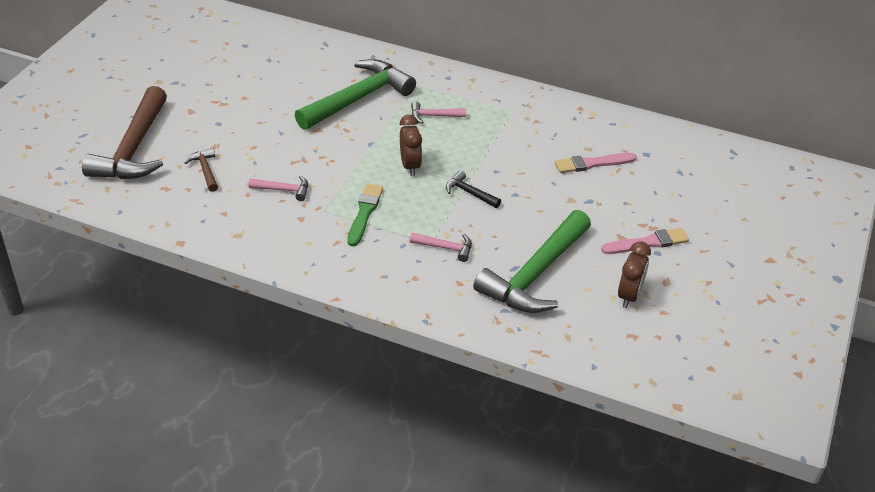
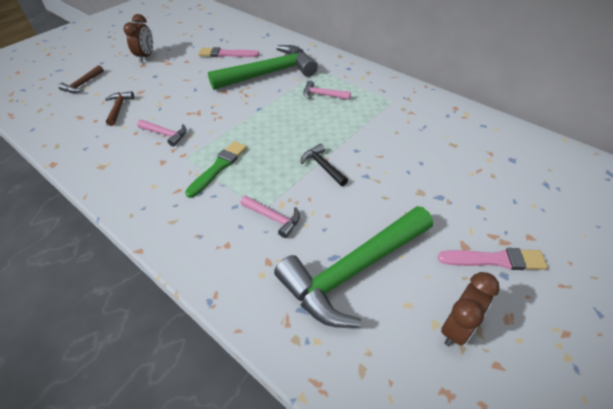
camera: 20 degrees right, 5 degrees up
(134, 148) = (83, 84): brown hammer -> brown hammer, size x0.43
(410, 166) = (281, 132): brown clock -> brown clock (146, 57)
(592, 164) = (453, 159): pink brush -> pink brush (226, 54)

